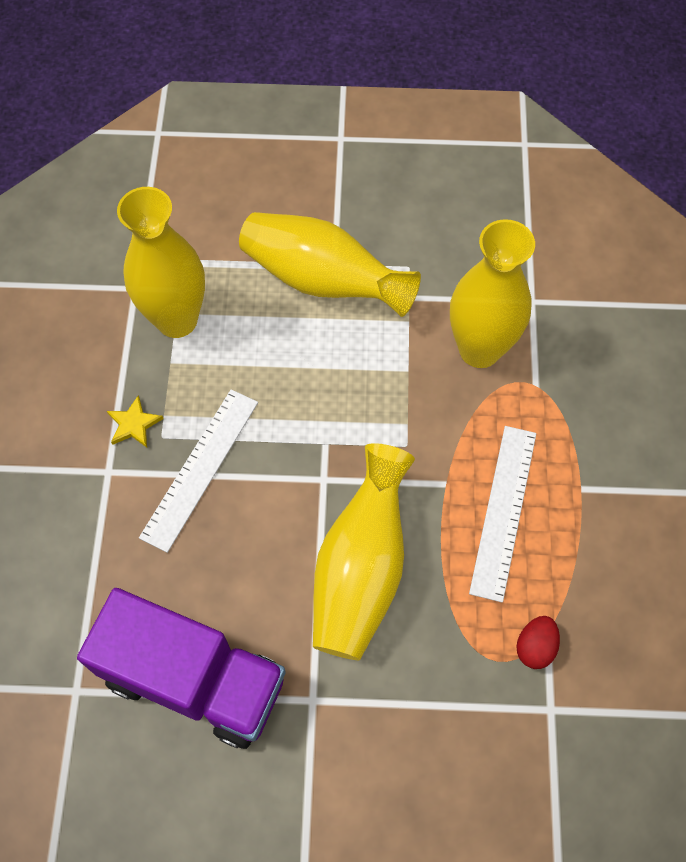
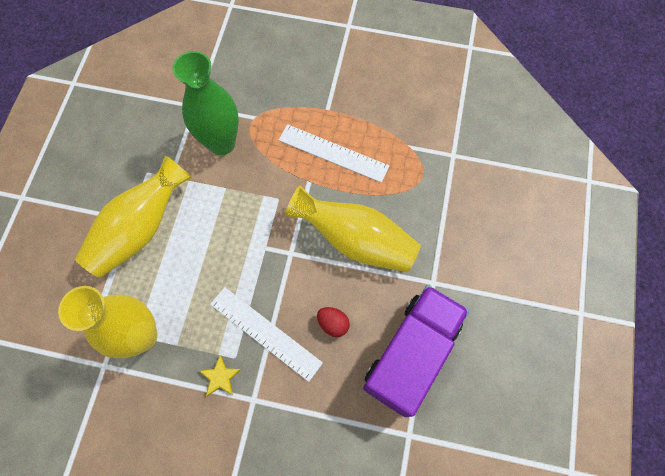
camera: 80 degrees left, 5 degrees up
(479, 349) = (221, 143): yellow vase -> green vase
(535, 647) = (417, 155): red egg -> red egg (333, 324)

